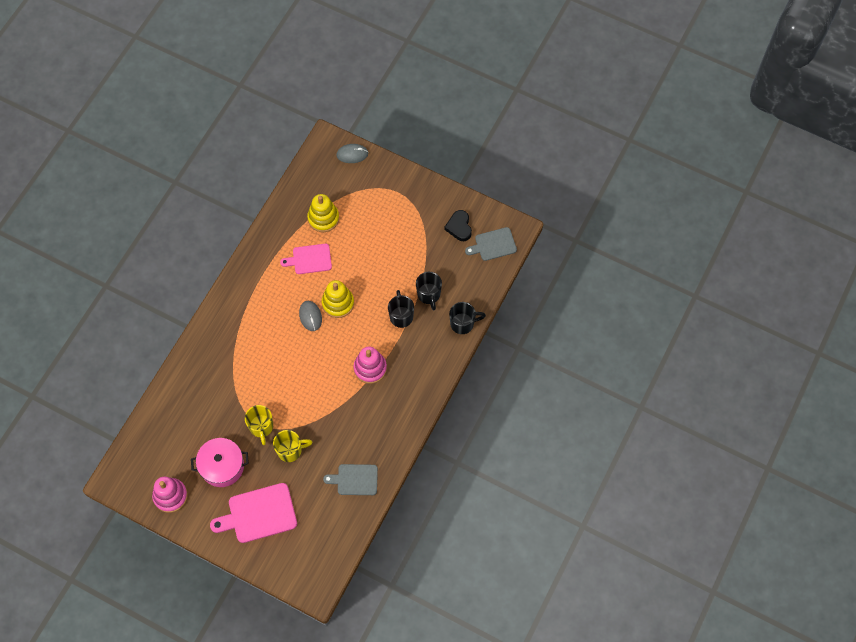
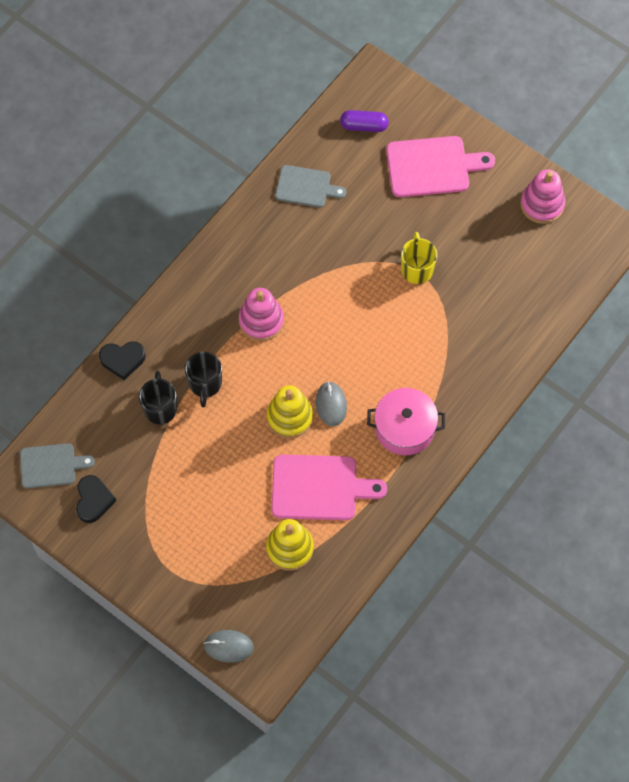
camera: 170 degrees left, 0 degrees up
(222, 466) = (473, 229): pink pot -> pink pot (404, 428)
(290, 450) = (383, 234): yellow mug -> none
(309, 259) = (319, 488): pink cutting board -> pink cutting board, size x1.55
(317, 541) = (364, 126): none -> purple capsule
(463, 323) = (122, 360): black mug -> black heart

